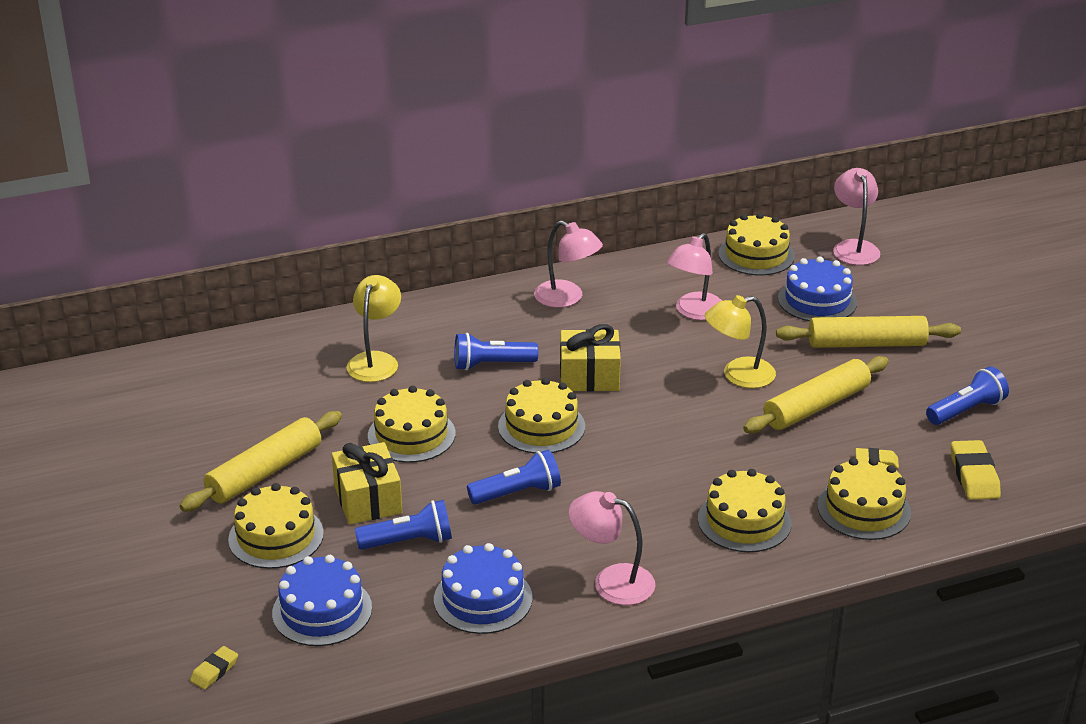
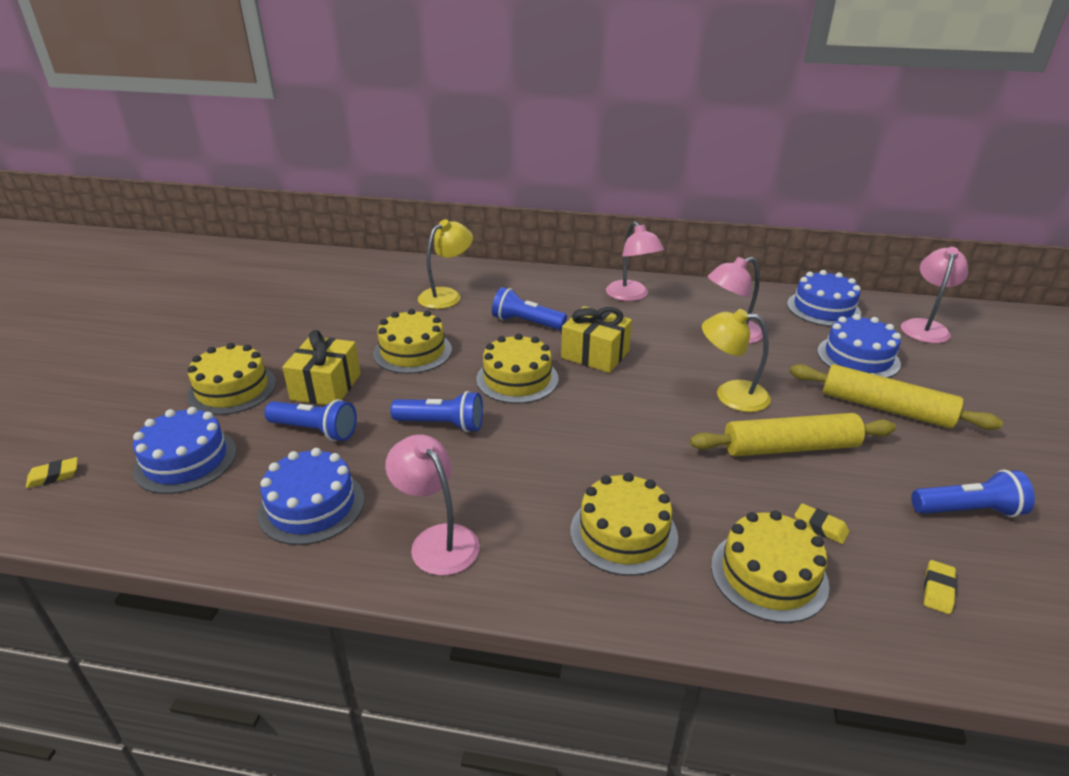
camera: 30 degrees right, 0 degrees up
(264, 472) = (284, 342): yellow rolling pin -> none
(756, 255) = (823, 308): yellow cake -> blue cake
(974, 475) = (938, 590): yellow eraser -> yellow eraser, size x0.58

